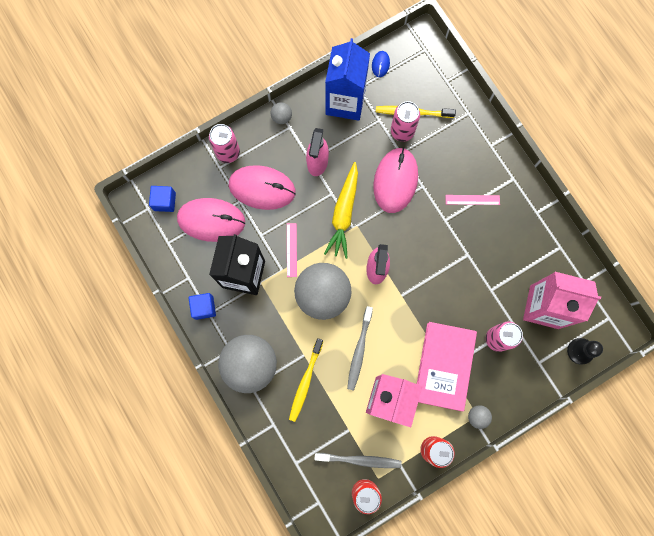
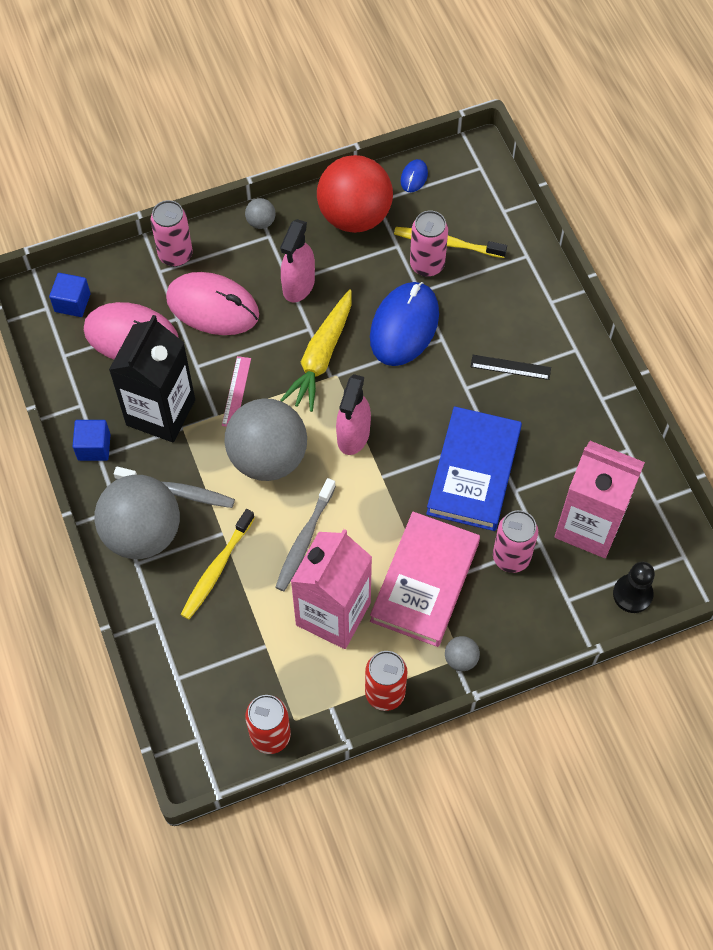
camera: 10 degrees right, 15 degrees down
(345, 102) = (354, 216): blue carton -> red ball
(360, 460) = (273, 690): grey toothbrush -> grey toothbrush (178, 491)
(395, 181) = (404, 326): pink mouse -> blue mouse
(461, 281) = (473, 472): none -> blue book
(472, 199) = (510, 367): pink ruler -> black ruler

